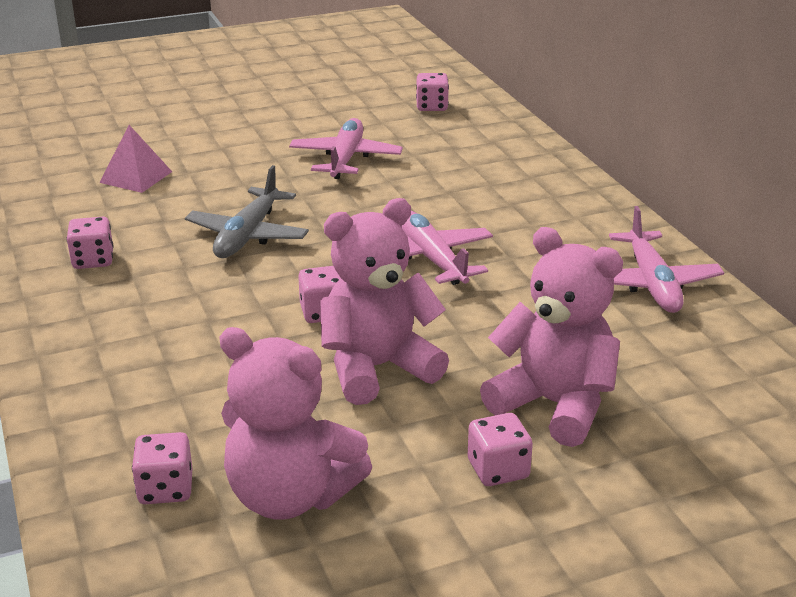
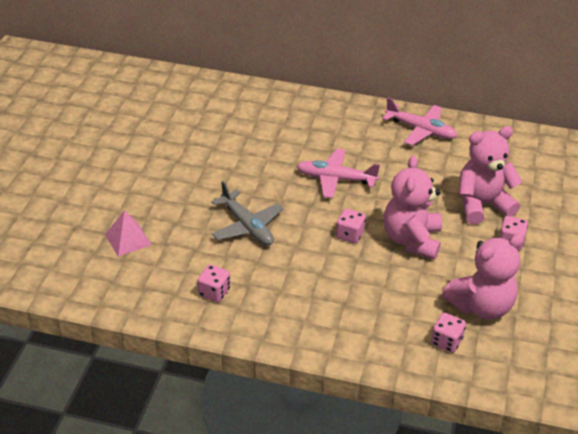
camera: 55 degrees left, 10 degrees up
(345, 159) = (199, 155): pink plane -> none
(432, 107) = (172, 97): pink dice -> none

